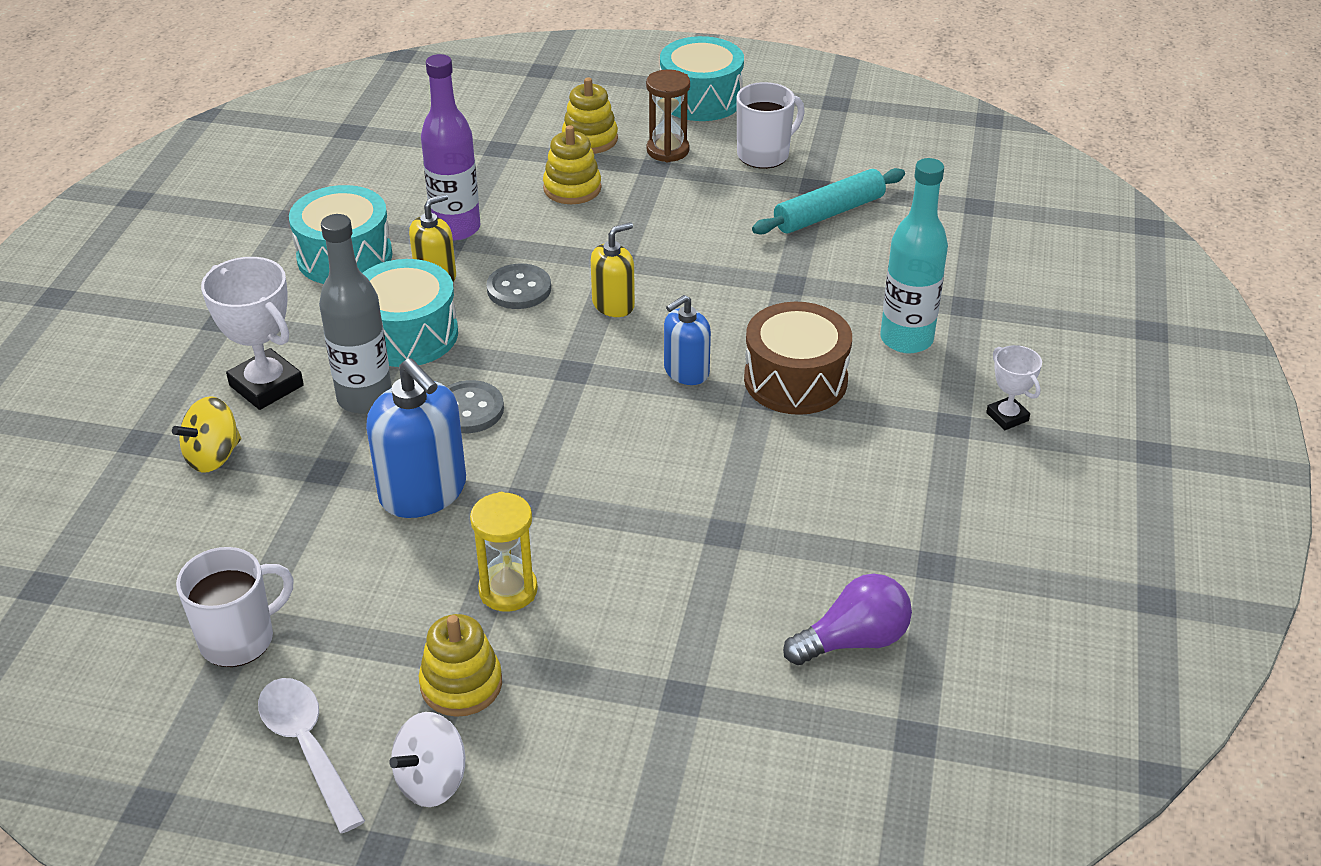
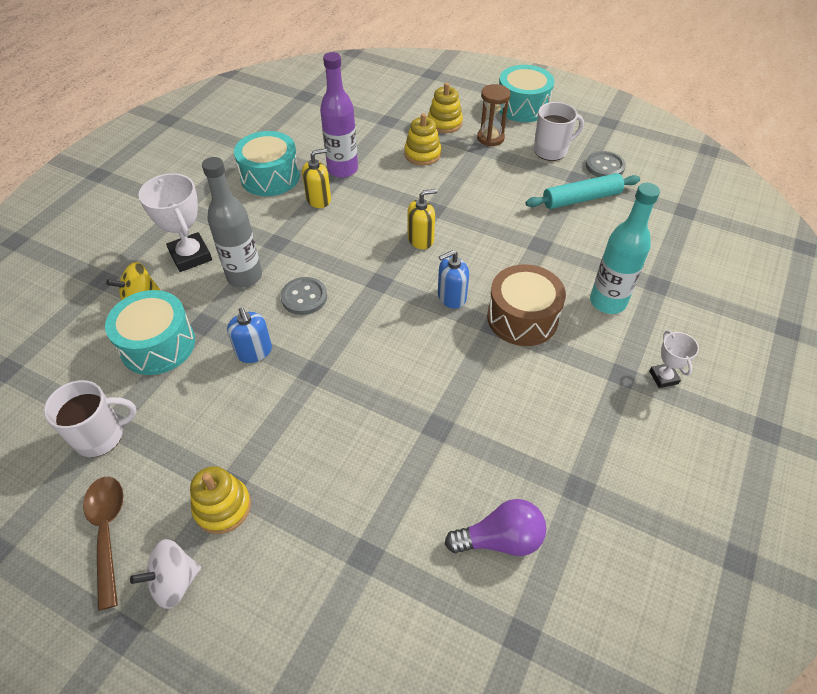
camera: 15 degrees right, 10 degrees up
(307, 747) = (107, 532): white spoon -> brown spoon
(408, 334) = (287, 237): turquoise drum -> turquoise drum (158, 345)
(423, 492) = (254, 352): blue soap dispenser -> blue soap dispenser, size x0.60
(508, 590) = (279, 439): yellow hourglass -> none
(519, 289) = (365, 217): grey button -> grey button (604, 166)

